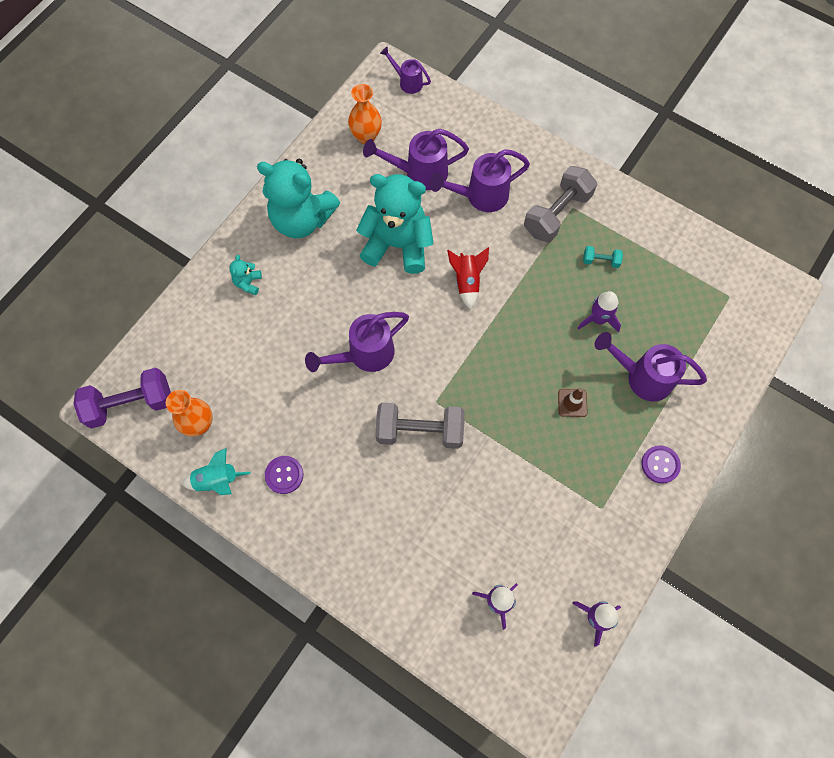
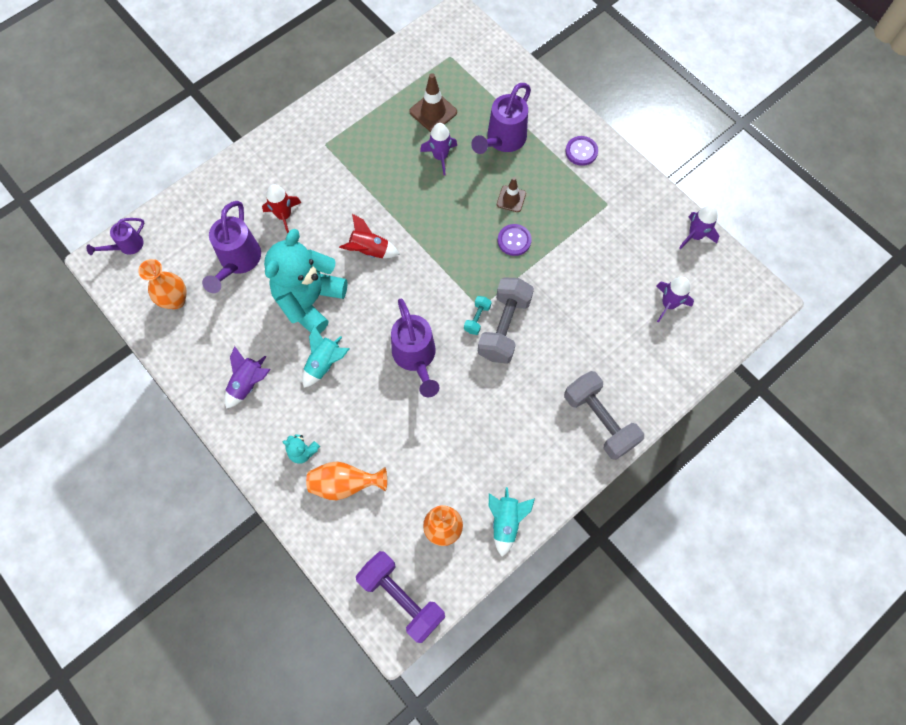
camera: 75 degrees left, 0 degrees up
(130, 404) = (402, 597): purple dumbbell -> purple dumbbell turned 45 degrees counterclockwise
(225, 327) = (345, 484): none -> orange vase
(284, 475) = (516, 457): purple button -> purple button (514, 240)
(302, 219) = (248, 383): turquoise teddy bear -> purple rocket
(337, 276) = (324, 363): none -> turquoise rocket
(480, 196) = (284, 216): purple watering can -> red rocket
(557, 214) = (326, 158): grey dumbbell -> grey dumbbell (599, 420)
(600, 261) = (385, 138): turquoise dumbbell -> turquoise dumbbell (477, 318)
(650, 298) = (433, 112): none -> brown traffic cone

